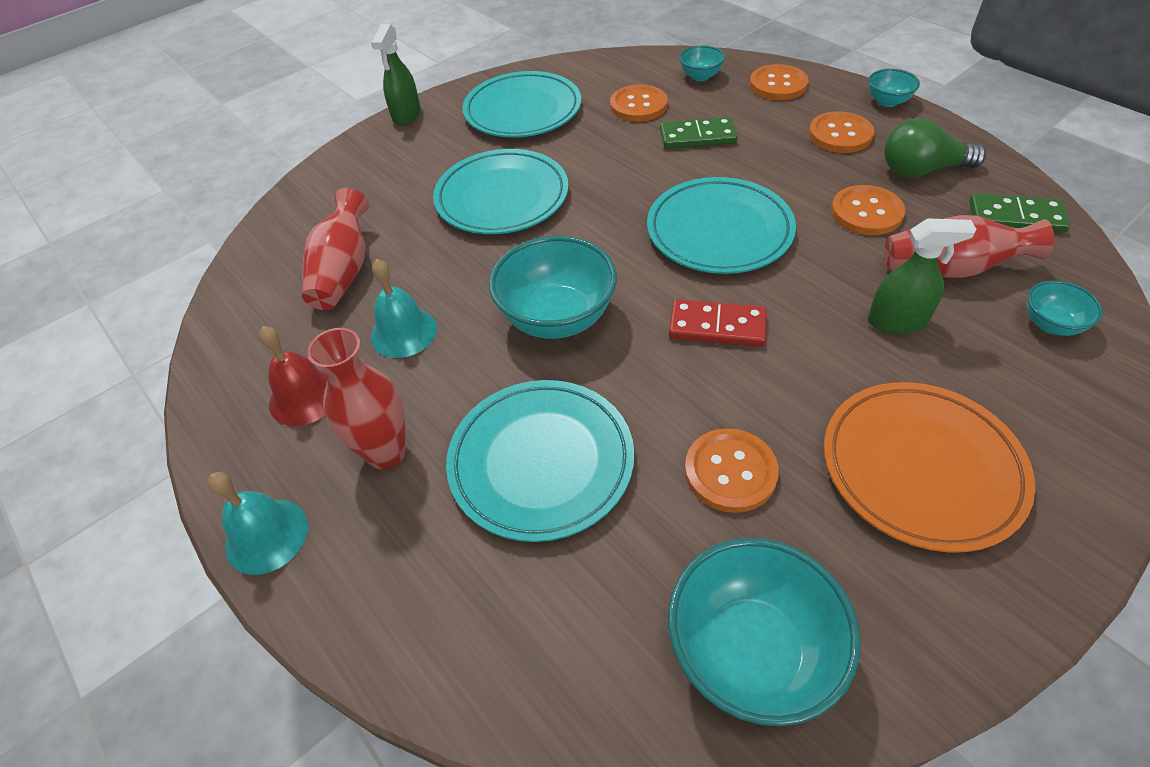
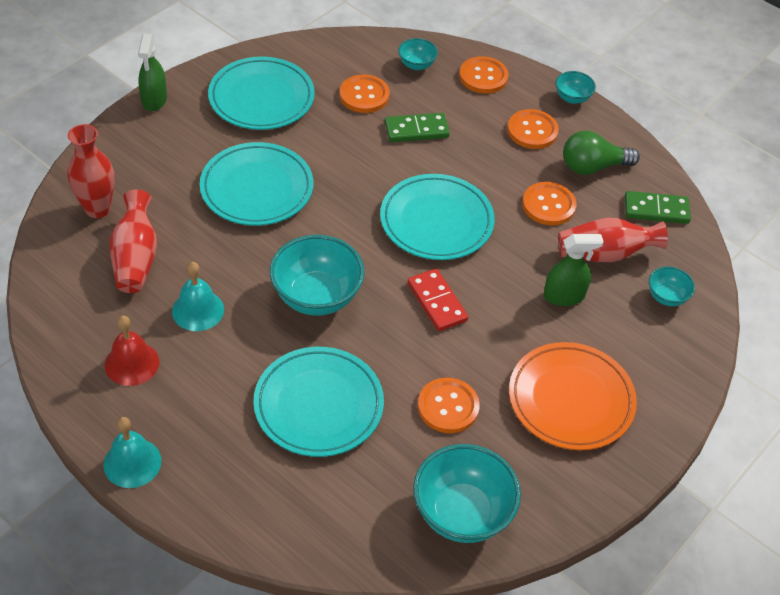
camera: 15 degrees left, 0 degrees up
(386, 453) = (205, 403): red vase -> red vase (97, 209)
(717, 326) = (437, 302): red domino -> red domino turned 60 degrees clockwise

